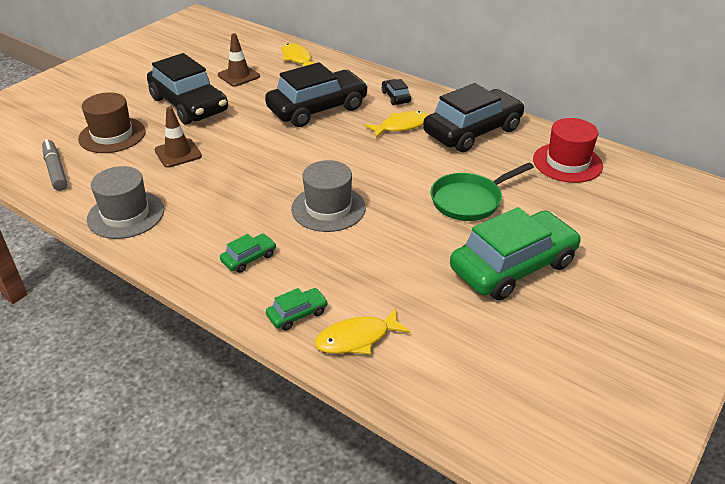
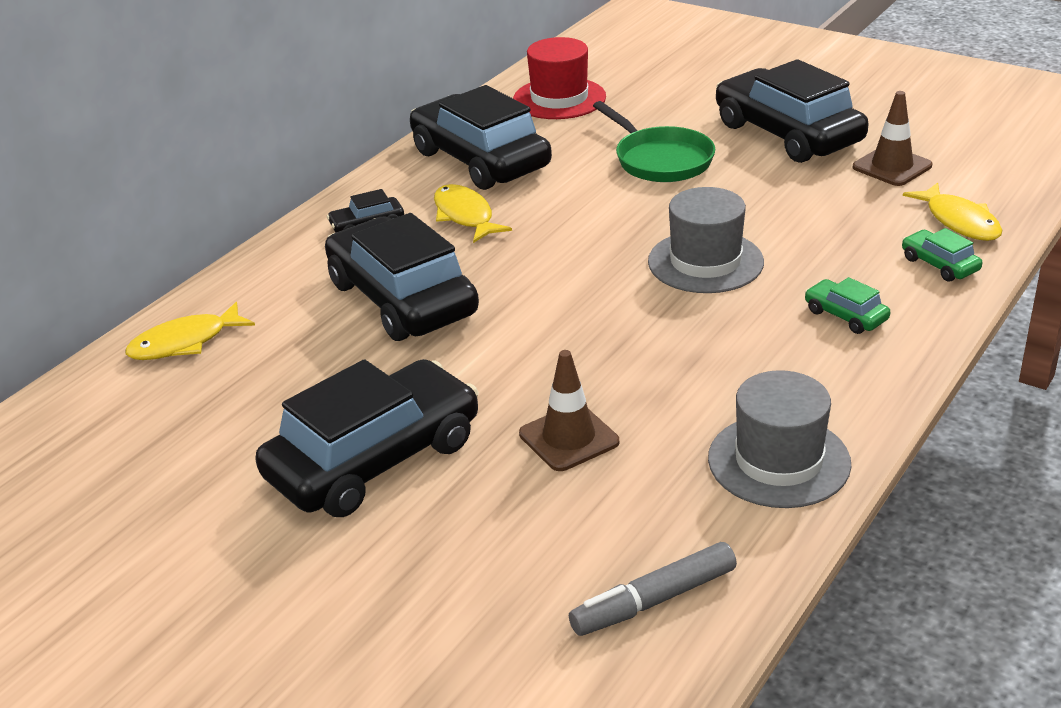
camera: 90 degrees left, 5 degrees down
(112, 135) = (504, 548): brown hat -> none
(239, 76) = (249, 410): brown traffic cone -> brown traffic cone (892, 166)
(513, 266) = (787, 134): green car -> black car

